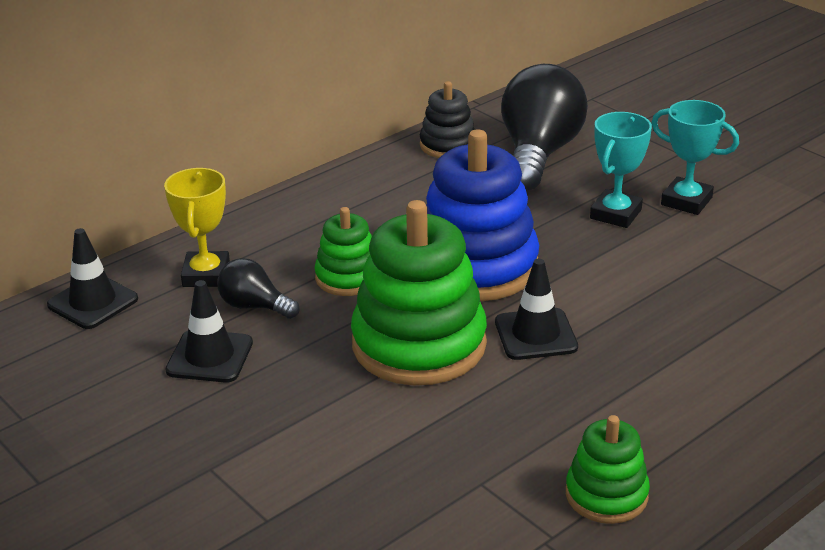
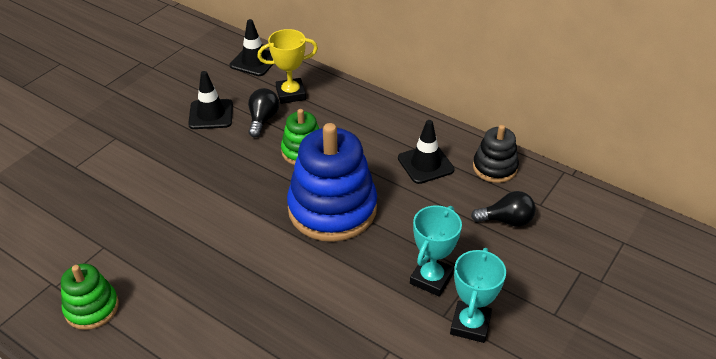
camera: 75 degrees right, 10 degrees up
(419, 344) = (236, 196): green stacking toy -> none
(535, 335) = (257, 251): black traffic cone -> black traffic cone (425, 164)
(538, 154) = (506, 220): black light bulb -> black light bulb, size x0.50
(615, 214) = (431, 279): turquoise trophy -> turquoise trophy turned 75 degrees counterclockwise

